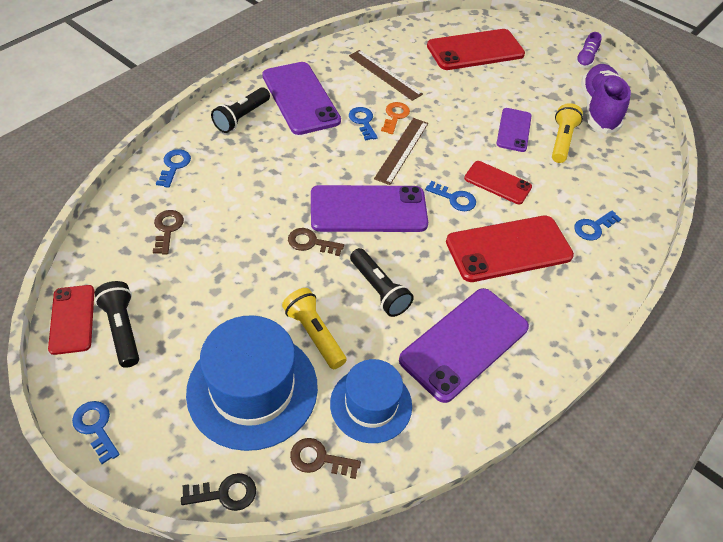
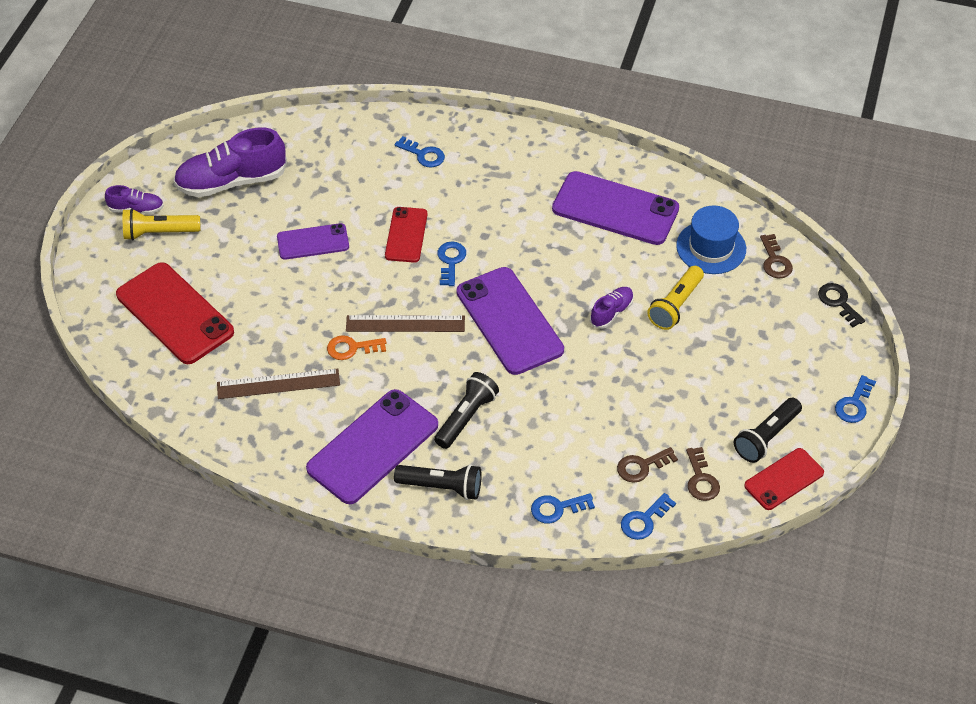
camera: 110 degrees left, 0 degrees up
(252, 389) = (752, 323): blue hat -> none
(310, 242) = (581, 348): brown key -> brown key (701, 479)
(336, 281) = (611, 312): none -> purple shoe
(363, 121) = (379, 373): blue key -> blue key (644, 520)
(379, 290) = (600, 280): black flashlight -> black flashlight (466, 417)
(385, 75) = (278, 384): brown ruler -> brown ruler turned 60 degrees clockwise
(508, 249) = (490, 206): red phone -> none
(561, 141) = (307, 200): yellow flashlight -> yellow flashlight (159, 232)

